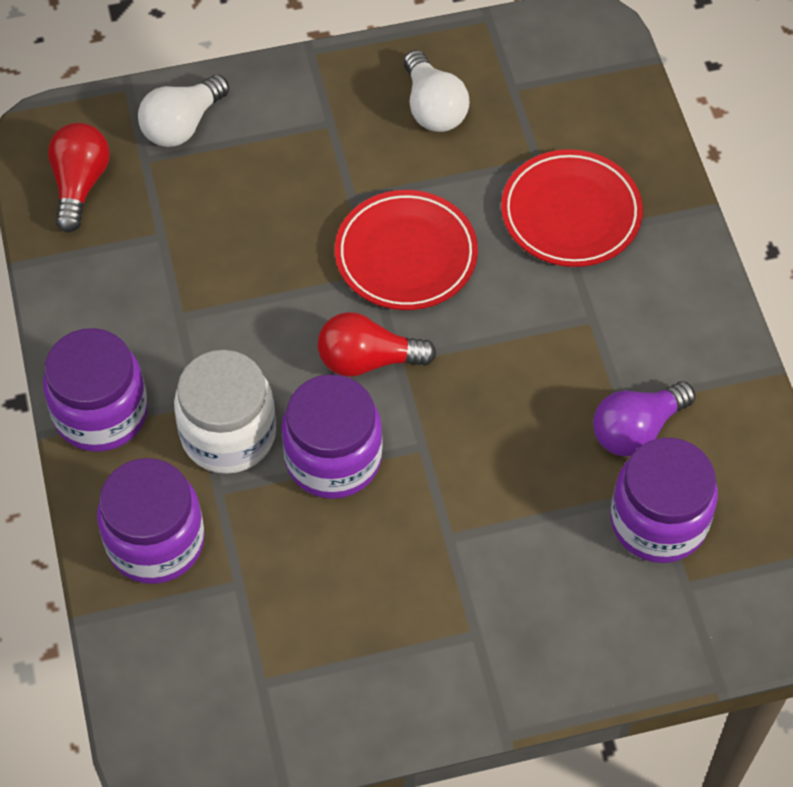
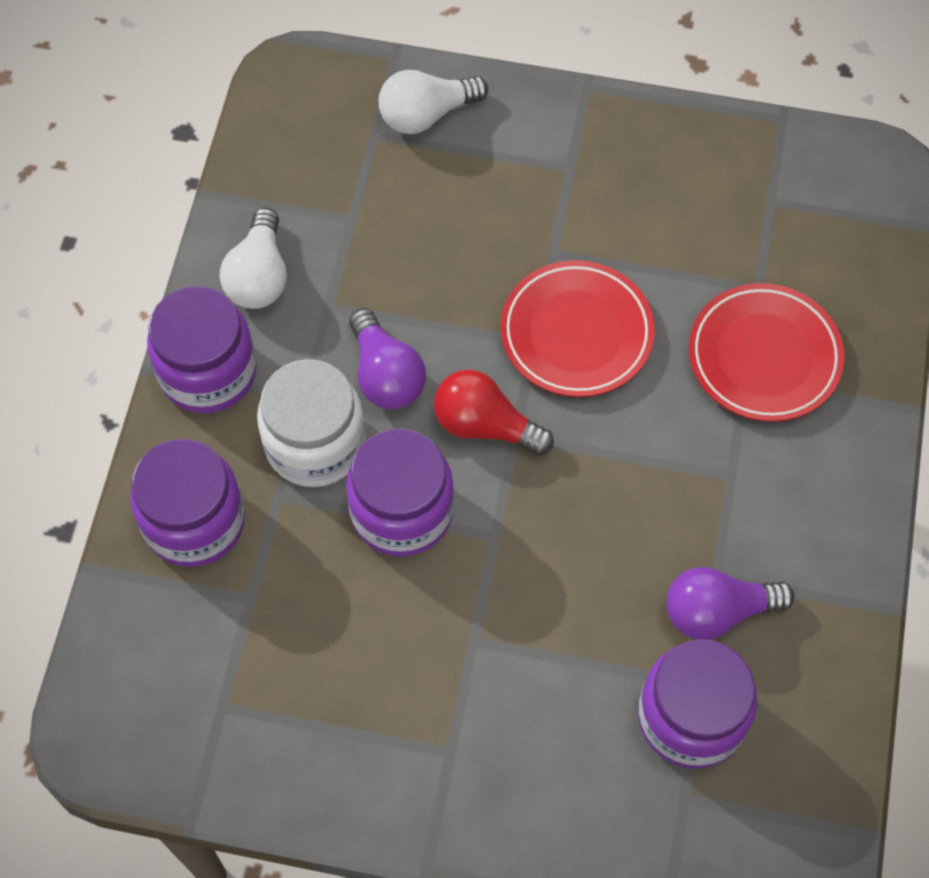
camera: 25 degrees right, 5 degrees up
(80, 184) = (301, 137): red light bulb -> none
(260, 353) = (386, 375): none -> purple light bulb
(433, 108) = (679, 191): white light bulb -> white light bulb (259, 276)

